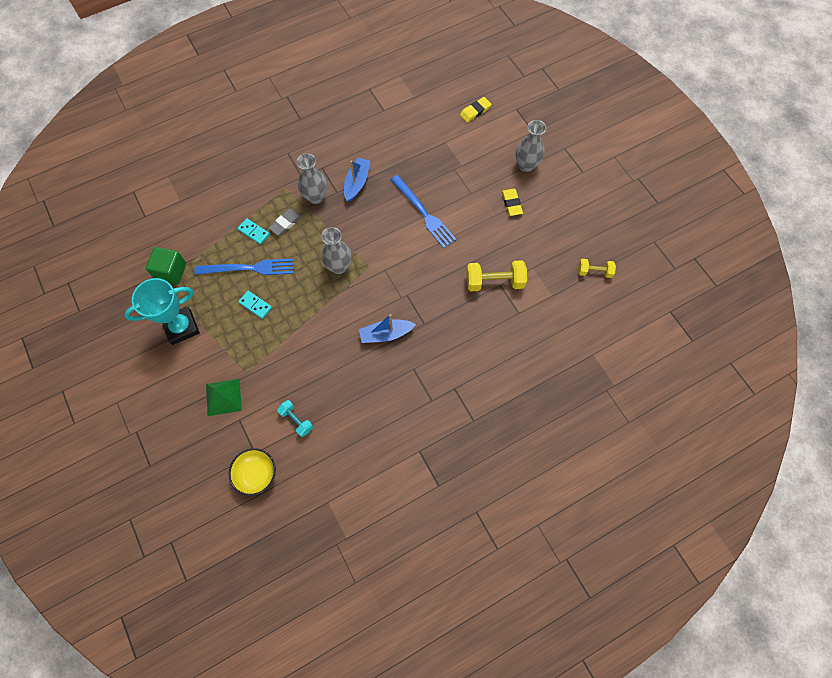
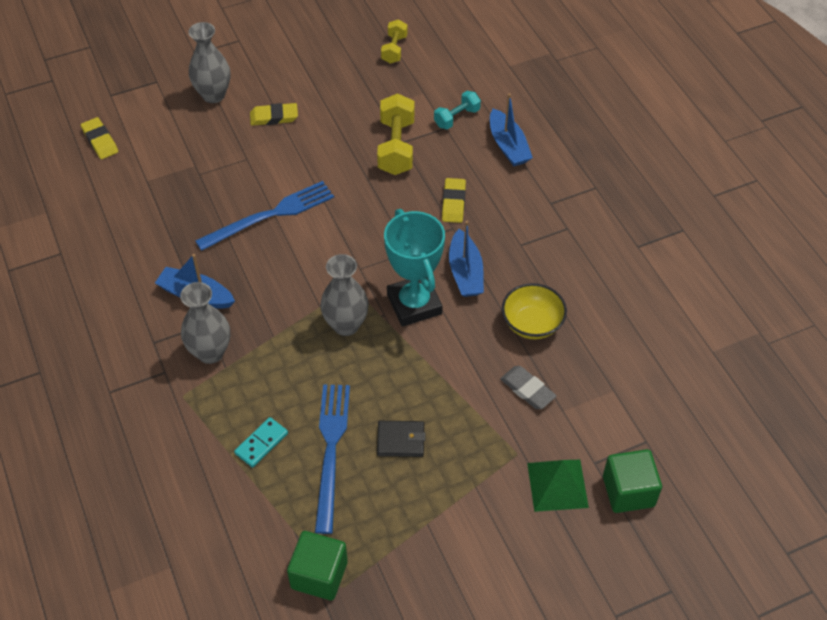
camera: 85 degrees left, 15 degrees down
(181, 327) = (430, 552): turquoise trophy -> turquoise trophy (414, 304)
(218, 440) = (628, 491): none -> green cube
(255, 305) = (400, 440): turquoise domino -> black wallet
(256, 474) = (678, 438): yellow bowl -> yellow bowl (532, 324)
(285, 223) = (253, 396): grey eraser -> grey eraser (527, 390)
(296, 420) = (595, 386): turquoise dumbbell -> turquoise dumbbell (456, 118)
(447, 323) = (453, 203): none -> yellow eraser
(507, 357) = (508, 146): none -> blue boat

